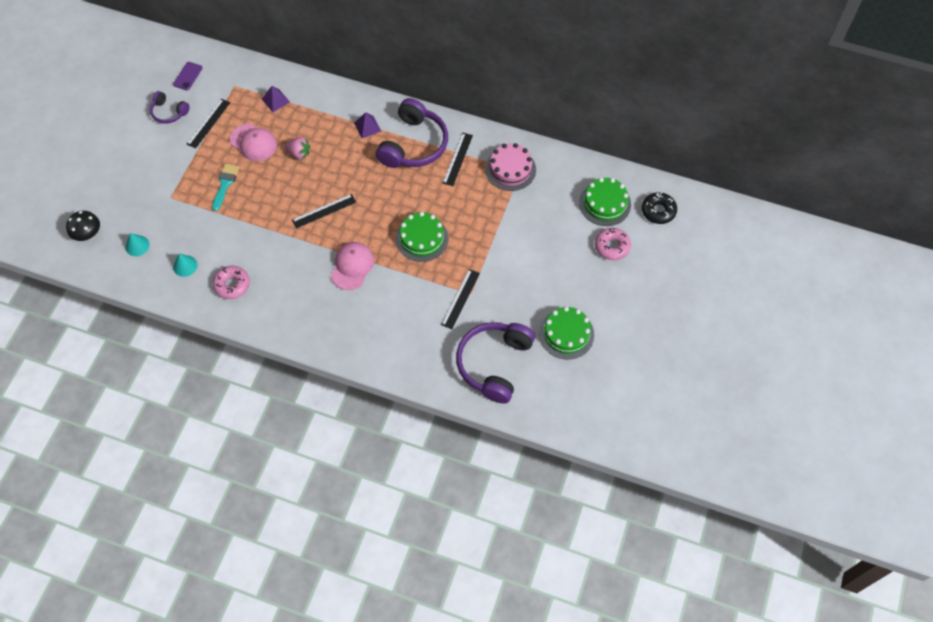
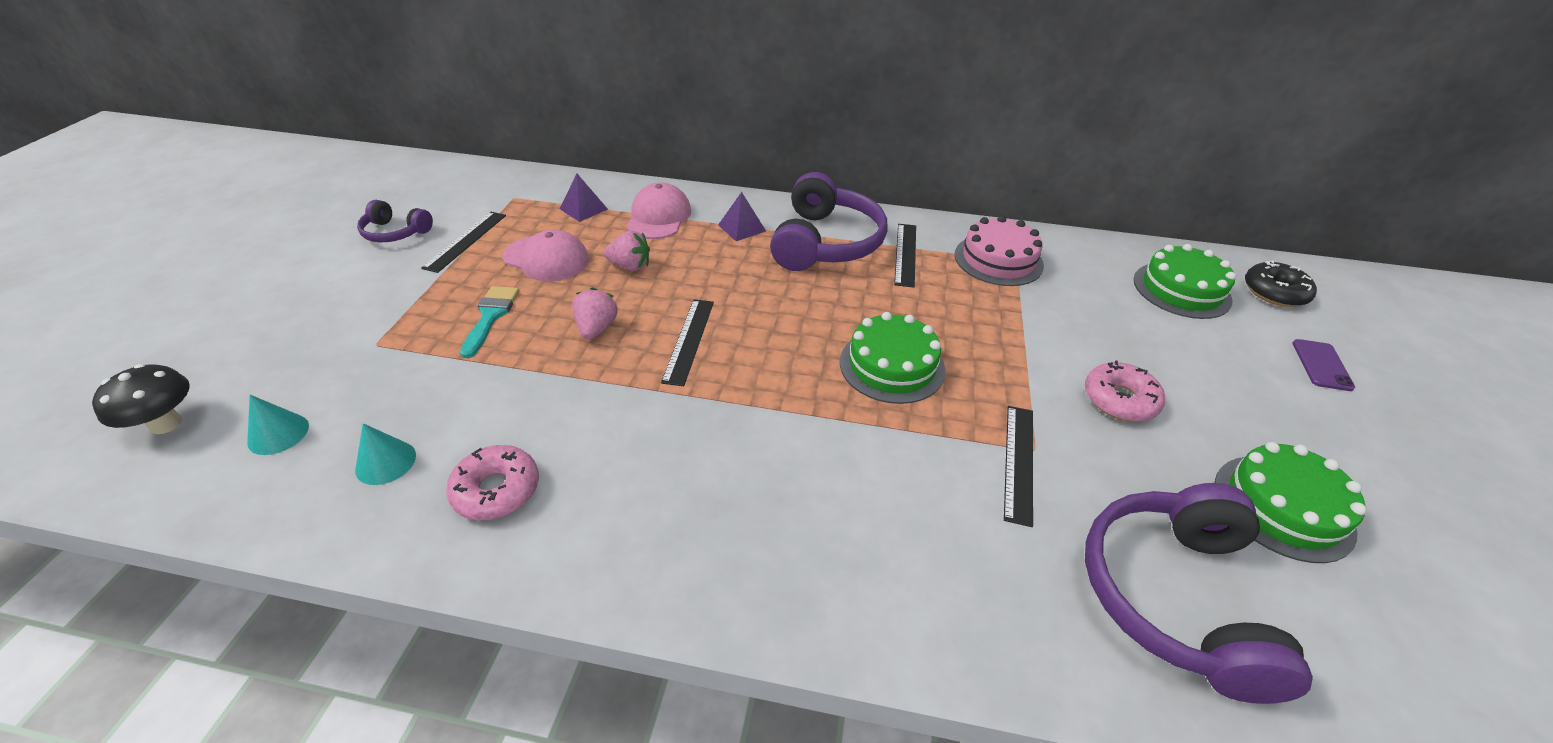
camera: 10 degrees left, 20 degrees down
(188, 76) = (436, 192): purple phone -> purple phone (1321, 365)
(278, 198) = (596, 328): none -> pink strawberry
(324, 211) = (689, 340): black ruler -> black ruler turned 45 degrees counterclockwise
(352, 266) = (767, 426): pink cap -> pink cap (658, 217)
(612, 246) = (1243, 346): pink donut -> pink donut (1120, 400)

